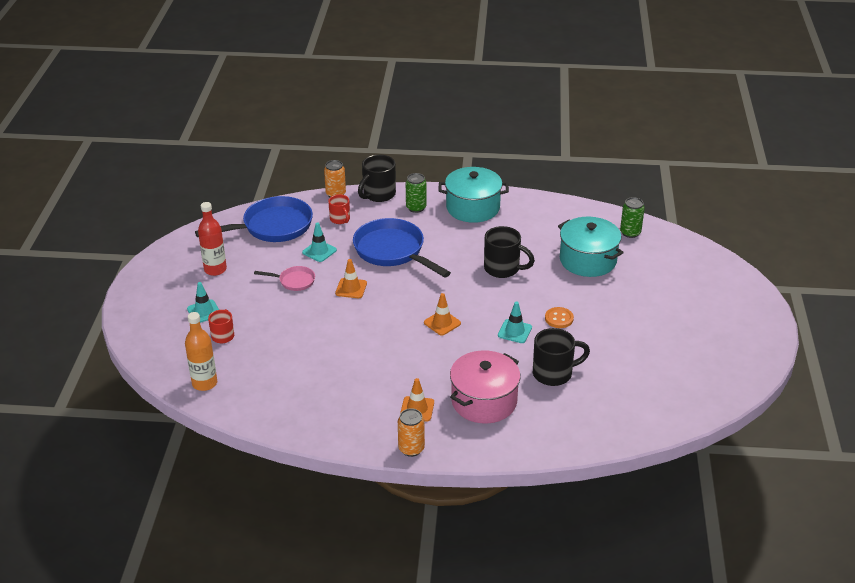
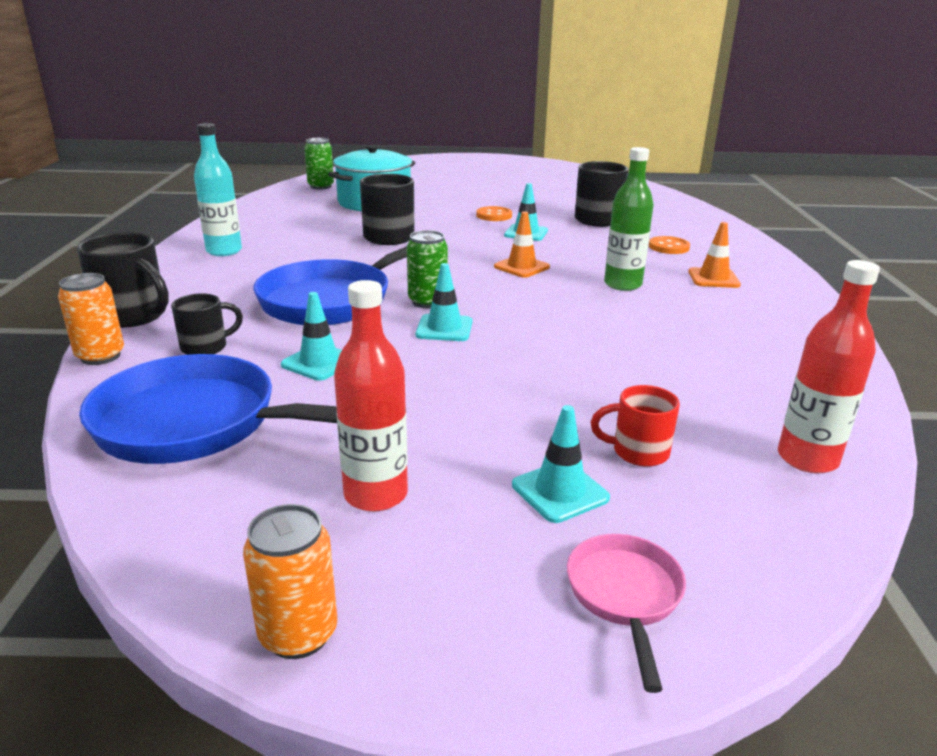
camera: 95 degrees left, 10 degrees down
(204, 383) = (807, 459): orange bottle -> red bottle
(272, 227) = (199, 424): blue pan -> blue pan turned 45 degrees counterclockwise
(294, 281) = (424, 382): pink pan -> pink pan (625, 596)
(340, 219) = (206, 347): red mug -> black mug
(351, 288) = (444, 328): orange traffic cone -> turquoise traffic cone
(408, 363) = (622, 284): none -> green bottle
(411, 449) = (791, 280): orange can -> orange can (298, 634)
(416, 208) = (201, 286): green can -> green can (427, 302)
(473, 208) = (224, 251): turquoise pot -> turquoise bottle
(484, 401) = (668, 247): pink pot -> orange button

